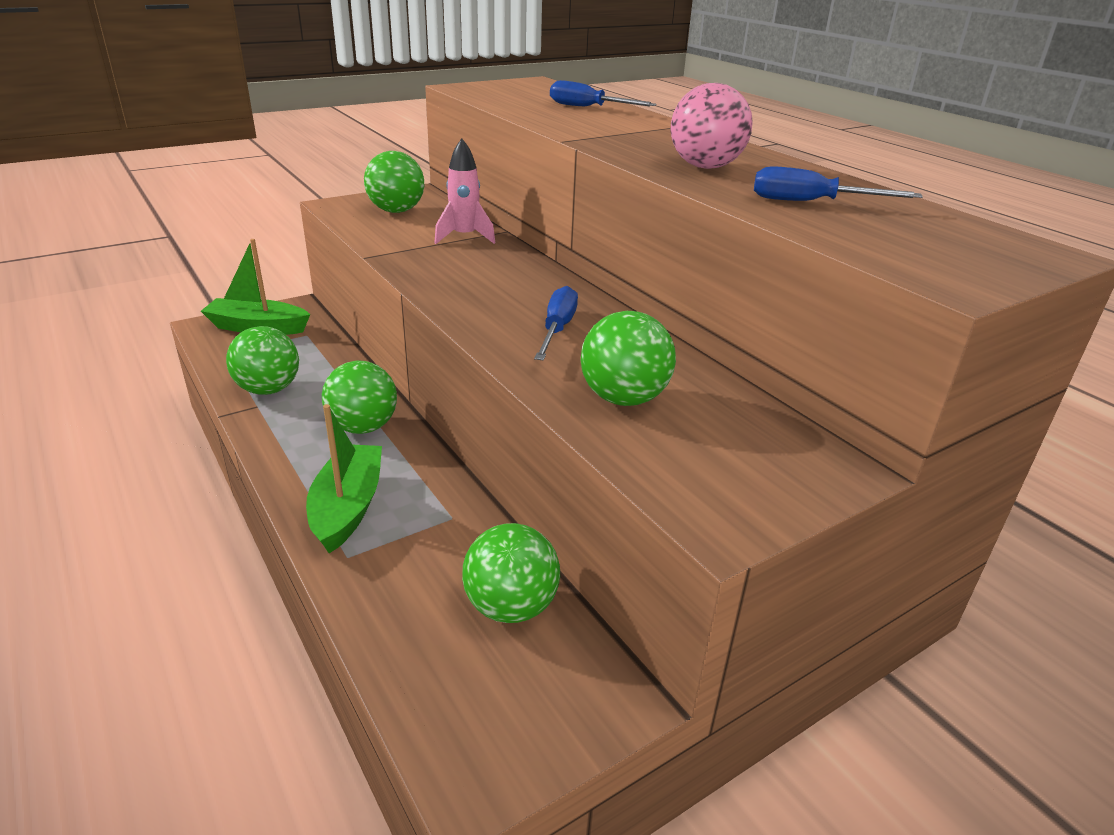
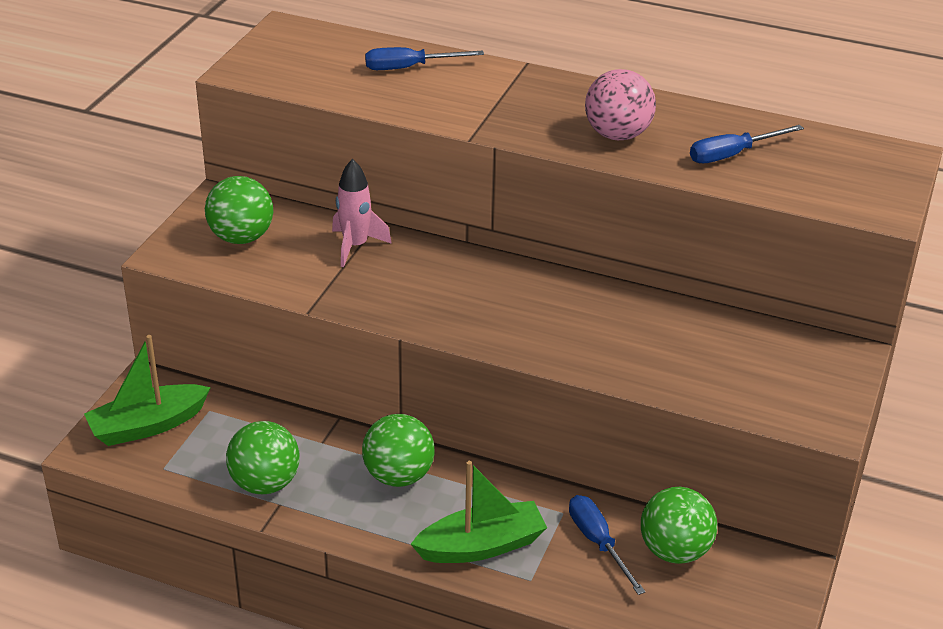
camera: 35 degrees left, 5 degrees up
(348, 507) = (481, 546): green boat -> green boat turned 105 degrees clockwise
(557, 329) = (565, 320): blue screwdriver -> blue screwdriver (598, 543)
(624, 398) = (681, 362): green ball -> none

